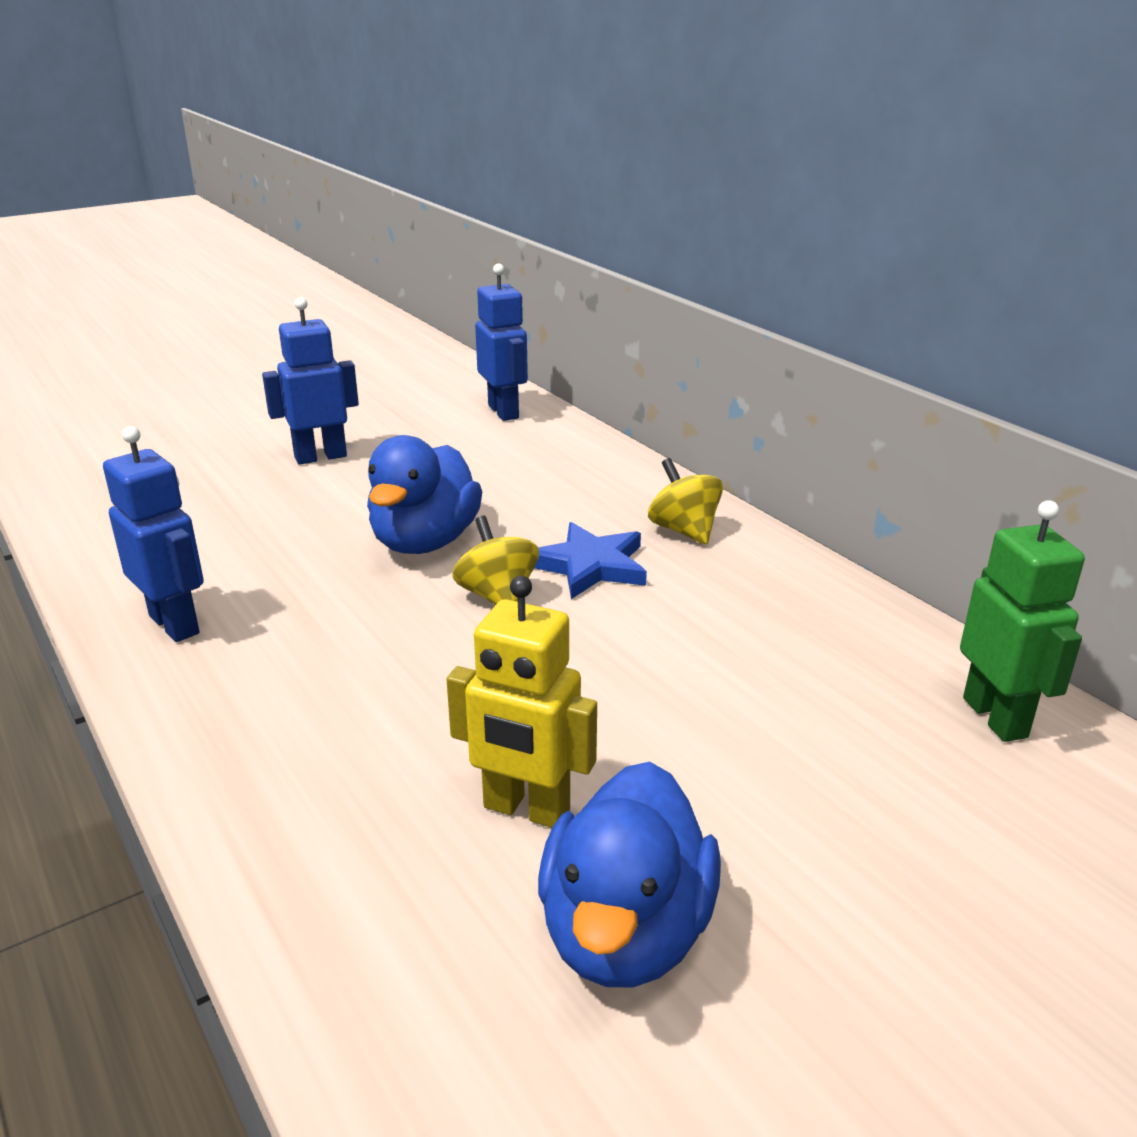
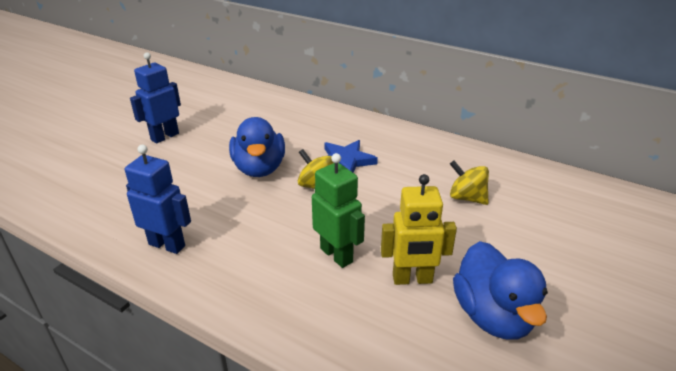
camera: 25 degrees left, 5 degrees up
(504, 412) = (240, 93): blue robot -> none
(684, 530) = (372, 134): yellow spinning top -> yellow spinning top (467, 198)
(996, 717) = (549, 184): green robot -> green robot (337, 255)

